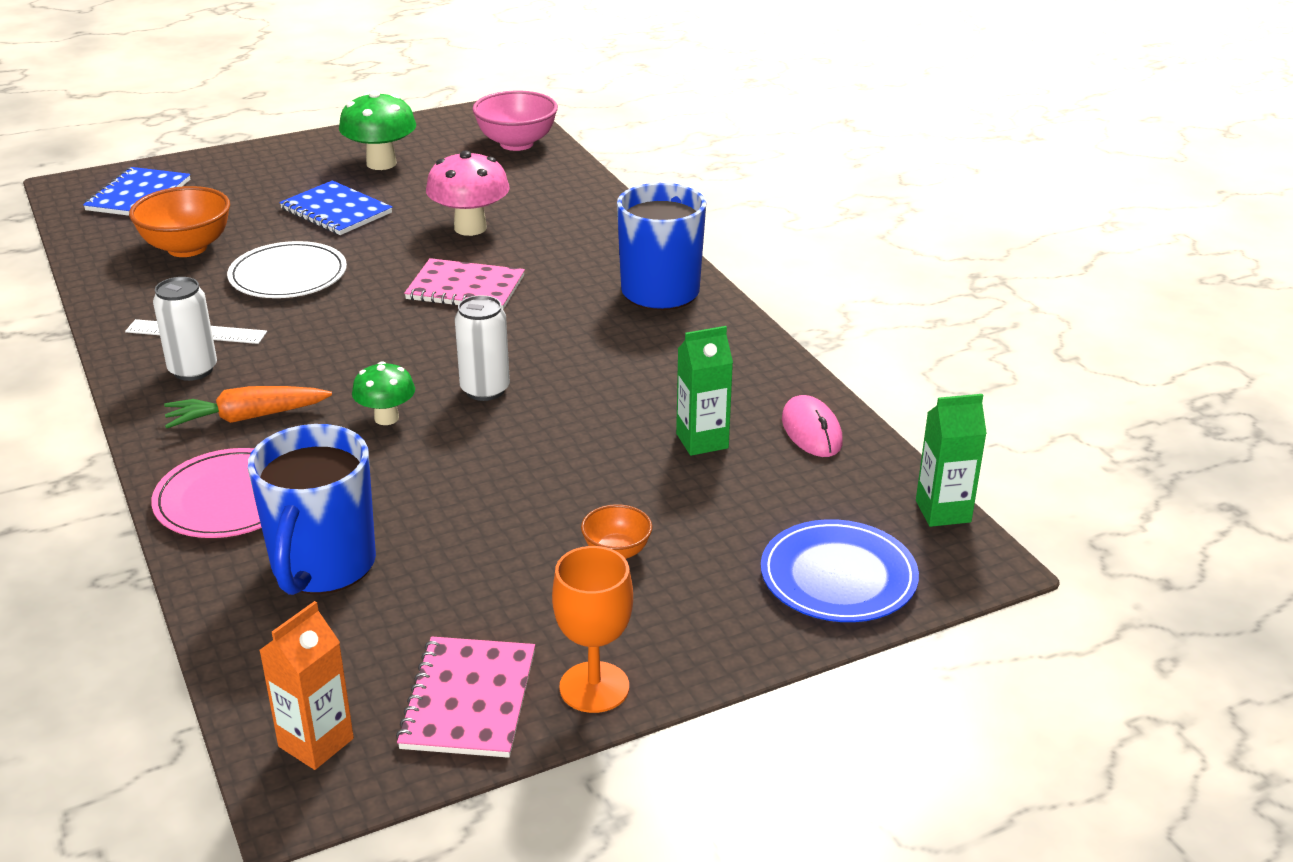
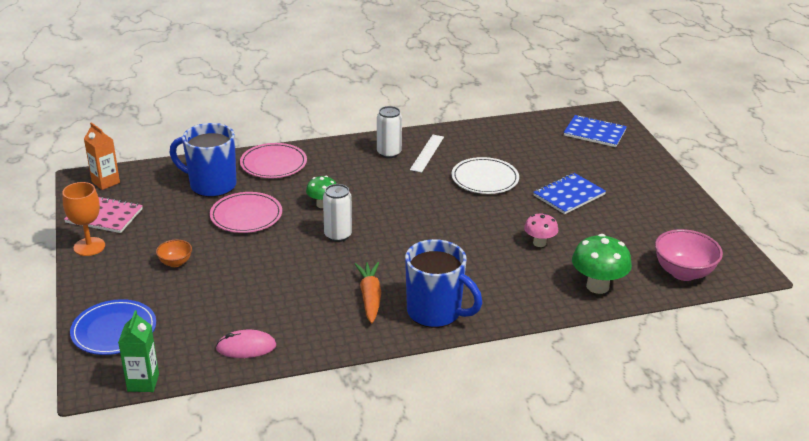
camera: 100 degrees right, 0 degrees up
(187, 248) = (524, 149): orange bowl -> none
(247, 417) = (339, 167): orange carrot -> orange carrot (370, 297)
(381, 163) = (643, 213): green mushroom -> green mushroom (597, 286)
(436, 498) = (246, 215): none -> pink plate
(465, 288) = (456, 236): pink notebook -> none
(470, 228) = (539, 243): pink mushroom -> pink mushroom, size x0.61
(702, 441) = (255, 303): green carton -> none

